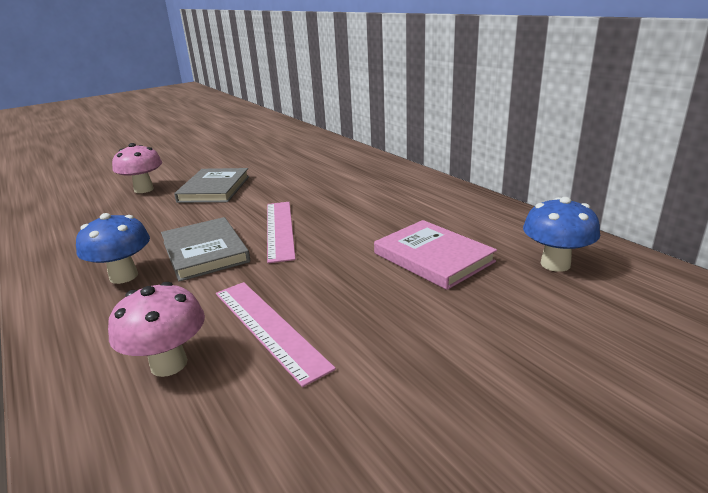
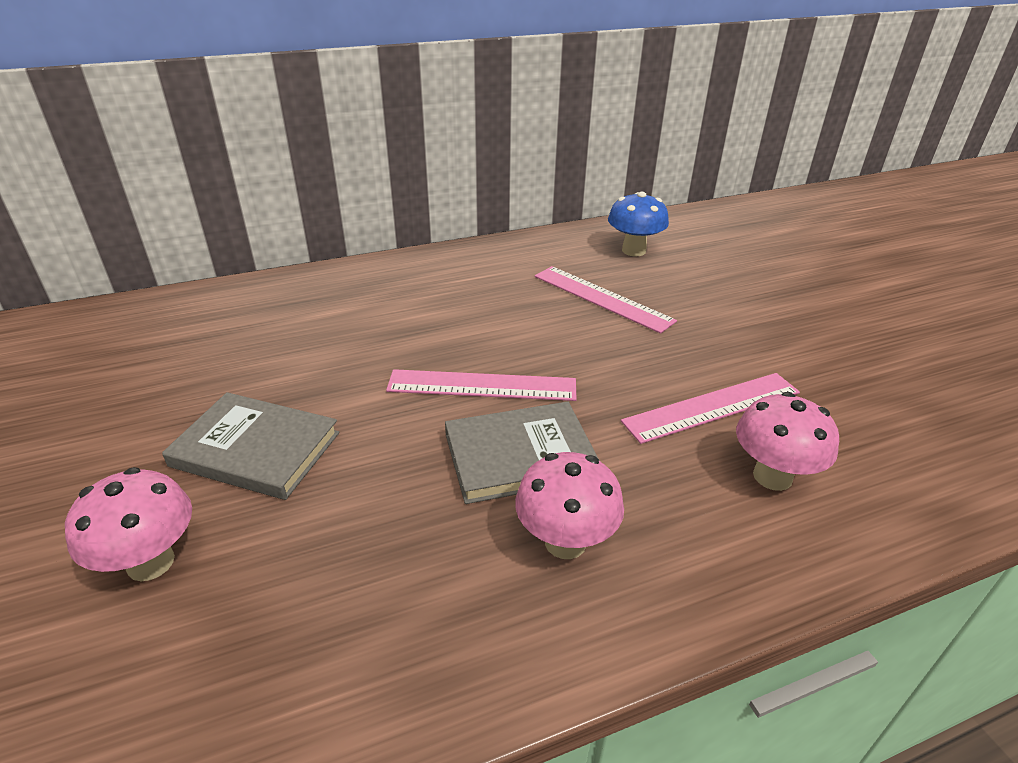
camera: 80 degrees left, 10 degrees up
(124, 276) = (565, 542): blue mushroom -> pink mushroom
(433, 257) = (602, 298): pink book -> pink ruler

